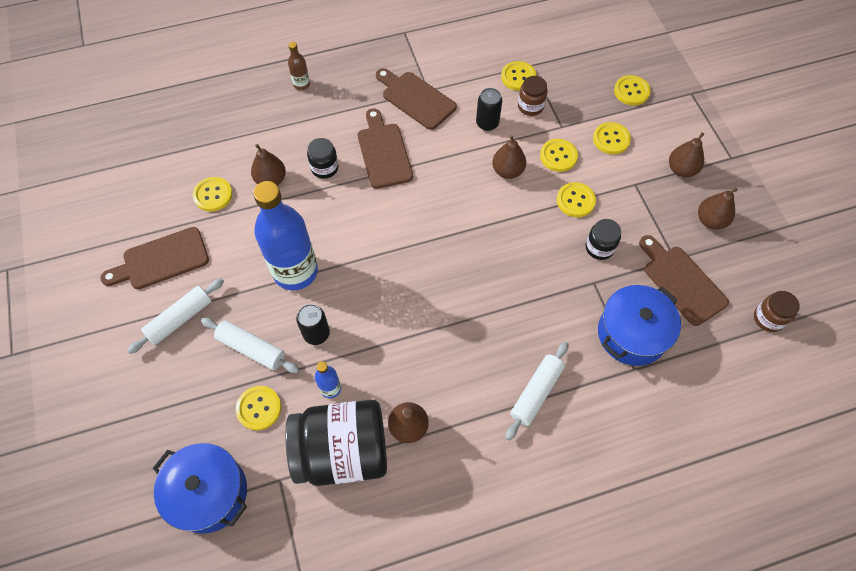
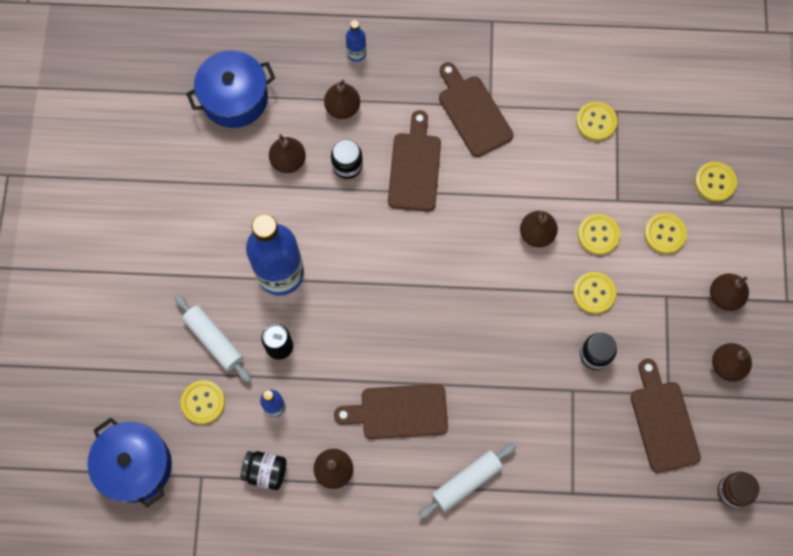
camera: 20 degrees right, 10 degrees up
(161, 260) = (155, 215): brown cutting board -> brown cutting board (398, 412)
(180, 319) = (156, 285): white rolling pin -> none
(213, 195) = (225, 159): yellow button -> none
(301, 84) = (356, 53): brown bottle -> blue bottle
(304, 126) = (342, 108): none -> brown pear
(342, 452) = (265, 471): black jar -> black jar, size x0.46
(487, 123) = (538, 169): black can -> none
(530, 106) = (594, 164): brown jar -> none
(632, 334) = (586, 457): blue pot -> blue pot (234, 98)

